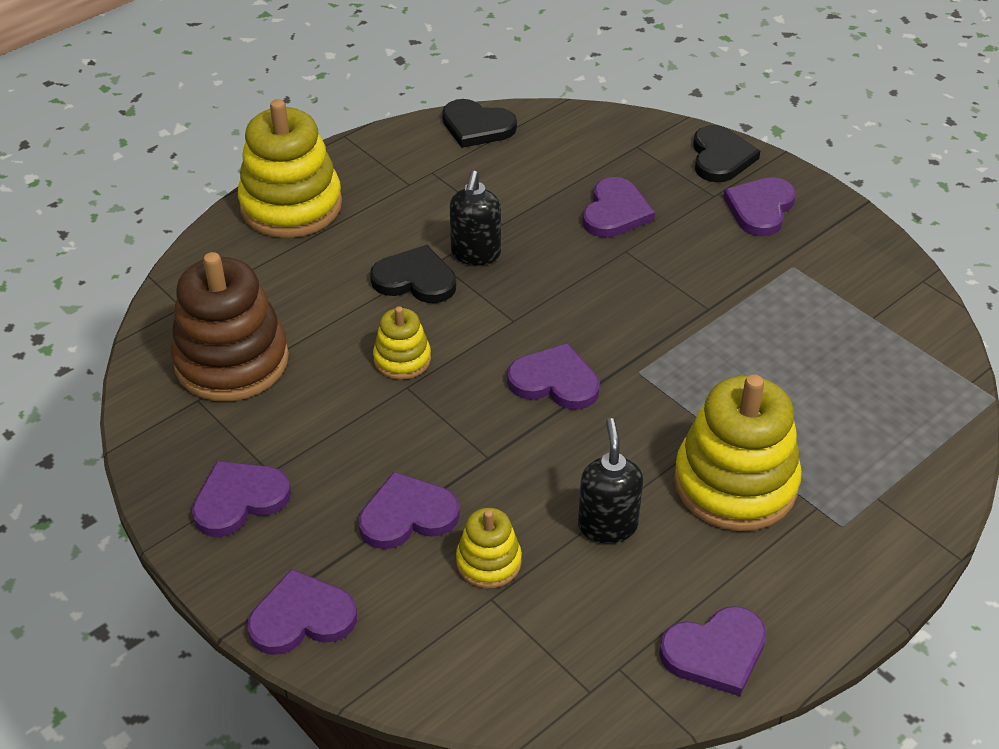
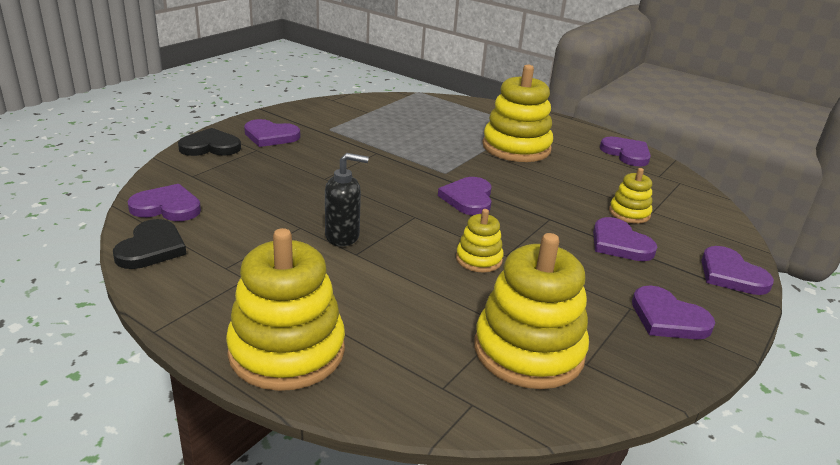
camera: 105 degrees left, 15 degrees down
(232, 361) = (528, 351): brown stacking toy -> yellow stacking toy
(415, 279) = (383, 262): black heart -> none
(607, 525) = (572, 180): black soap dispenser -> none
(615, 212) = (279, 182): purple heart -> purple heart (167, 207)

